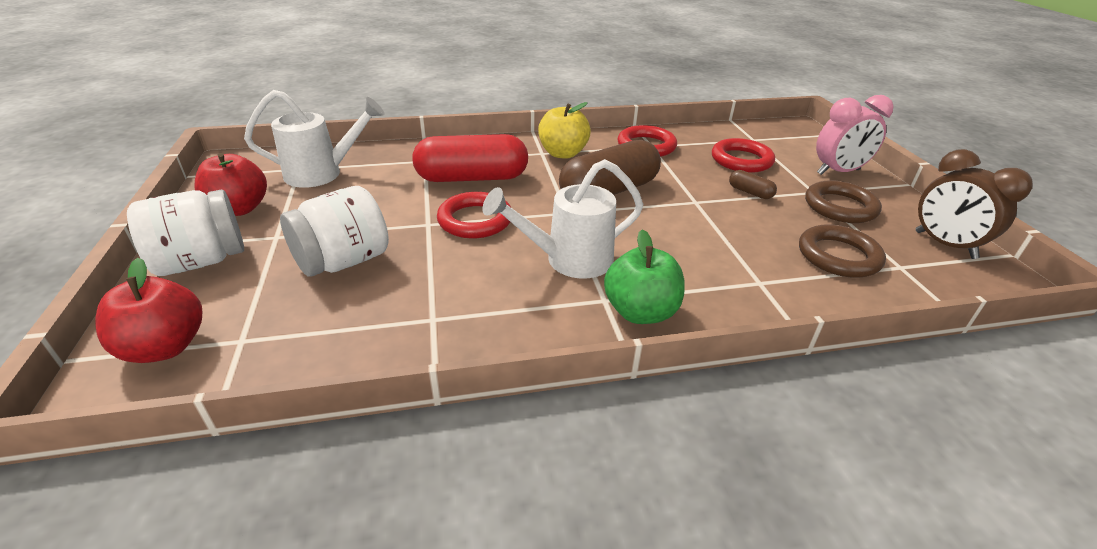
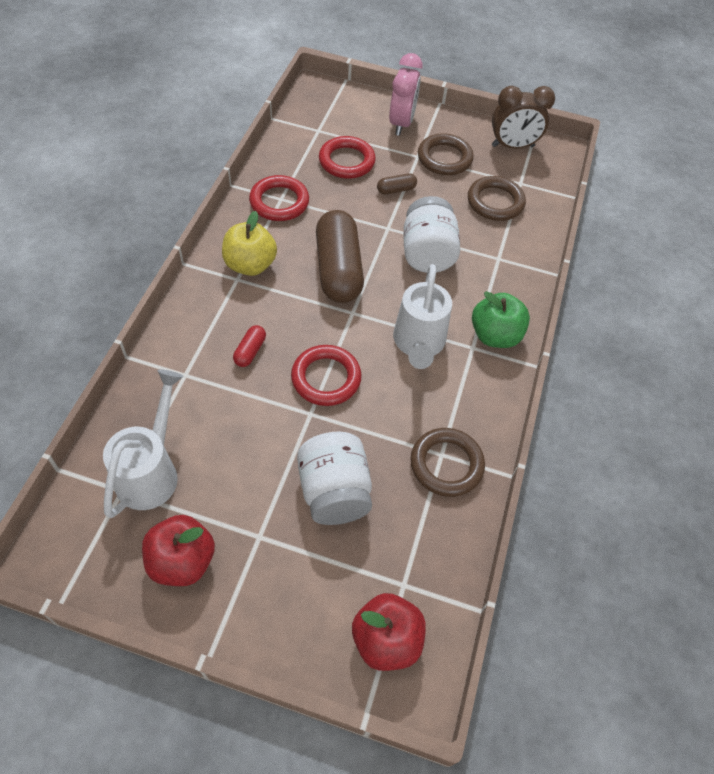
camera: 65 degrees left, 20 degrees up
(201, 261) = (268, 605): white jar -> white jar (427, 254)
(420, 326) = (446, 464): none -> brown ring
(472, 178) = (250, 351): red capsule -> red capsule, size x0.42

